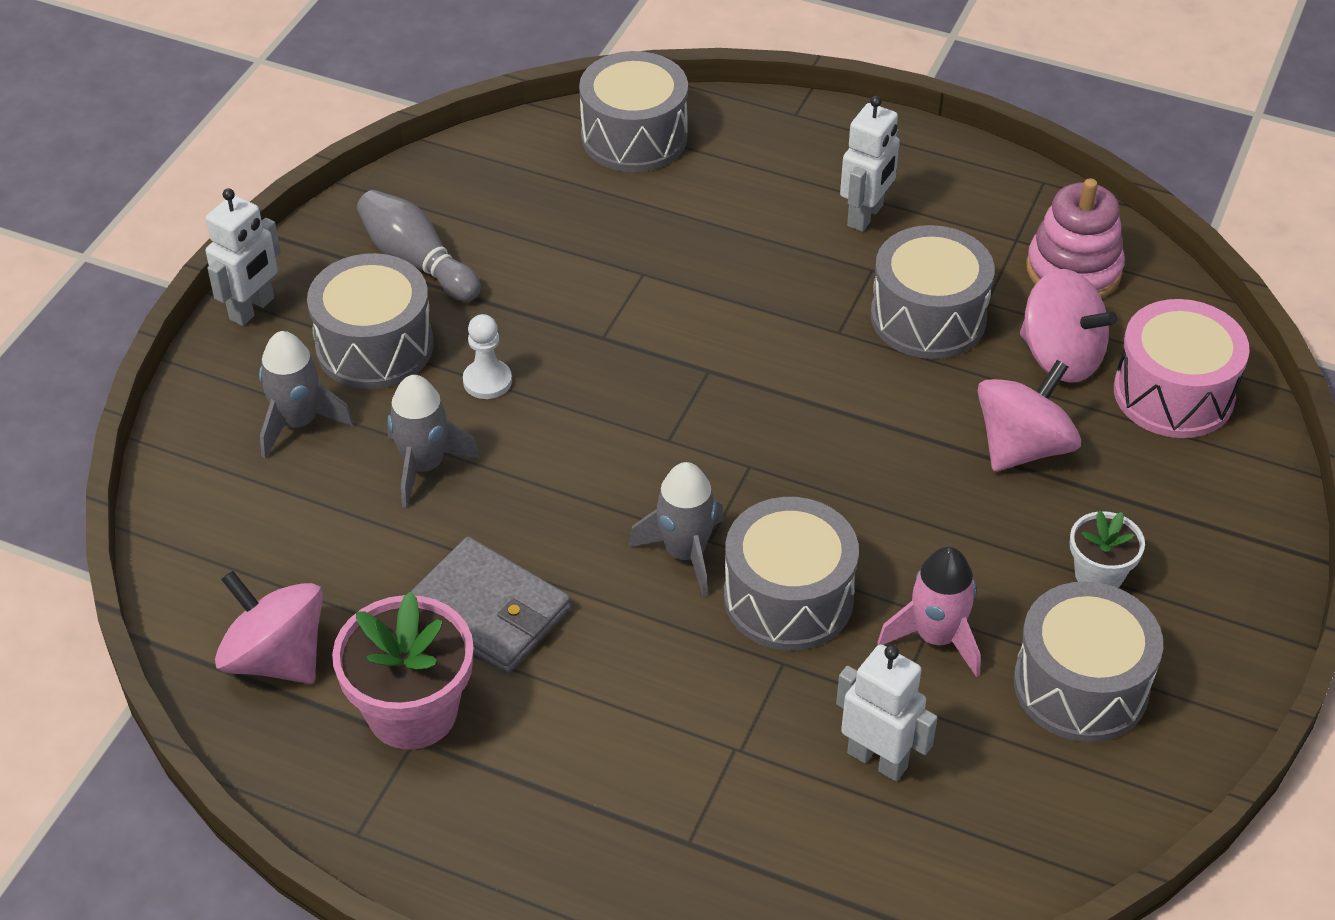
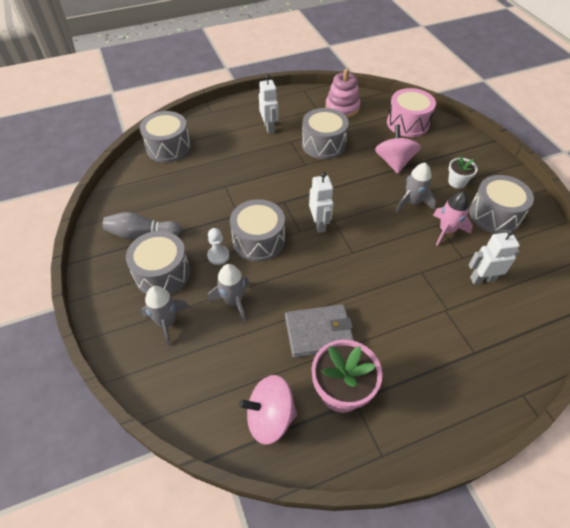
camera: 45 degrees left, 5 degrees up
(252, 309) = (96, 294): white robot -> white robot (319, 224)
(685, 553) = (351, 262): grey rocket -> grey rocket (412, 202)
(788, 598) = (396, 251): grey drum -> grey drum (258, 240)
(1060, 357) = (370, 132): pink spinning top -> none

